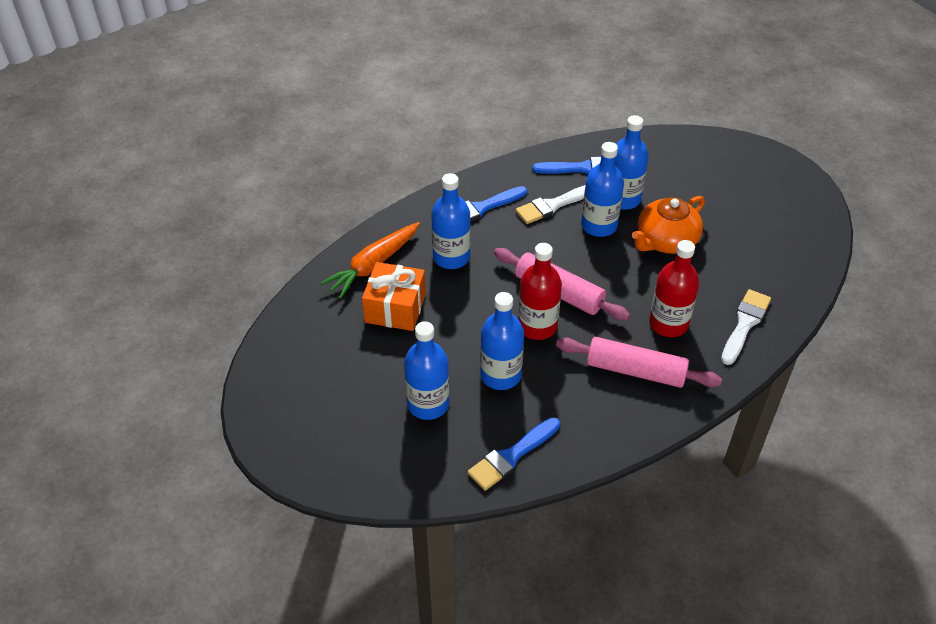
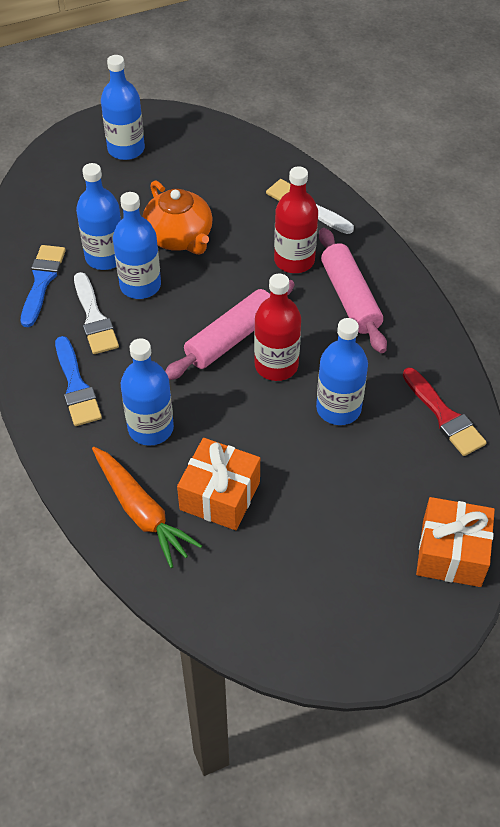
camera: 80 degrees left, 5 degrees up
(362, 470) = (451, 553): none -> orange gift
(428, 404) = (369, 480): blue bottle -> blue bottle (126, 149)
(511, 456) = (444, 416): blue brush -> red brush
(635, 371) = (350, 298): pink rolling pin -> pink rolling pin turned 45 degrees counterclockwise

